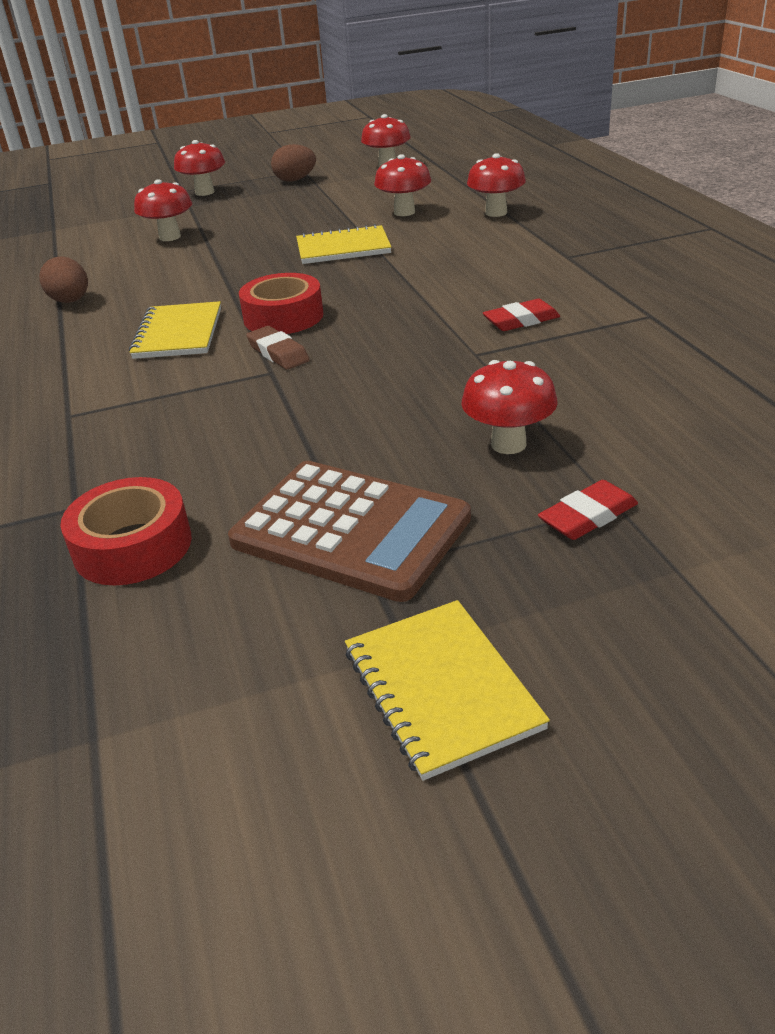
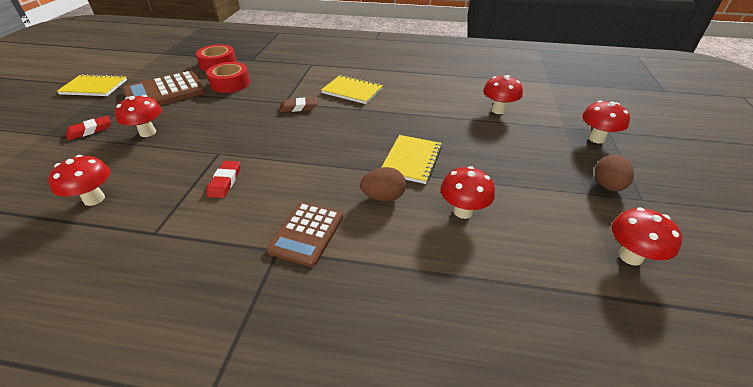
camera: 115 degrees right, 5 degrees up
(71, 301) = (424, 75): brown egg -> brown egg (383, 197)
(283, 317) = (334, 117): red tape -> red tape (230, 83)
(496, 213) = (412, 262): red mushroom -> red mushroom (94, 199)
(528, 253) = (306, 233): none -> brown calculator
(588, 516) = (90, 130): red eraser -> red eraser turned 60 degrees clockwise

